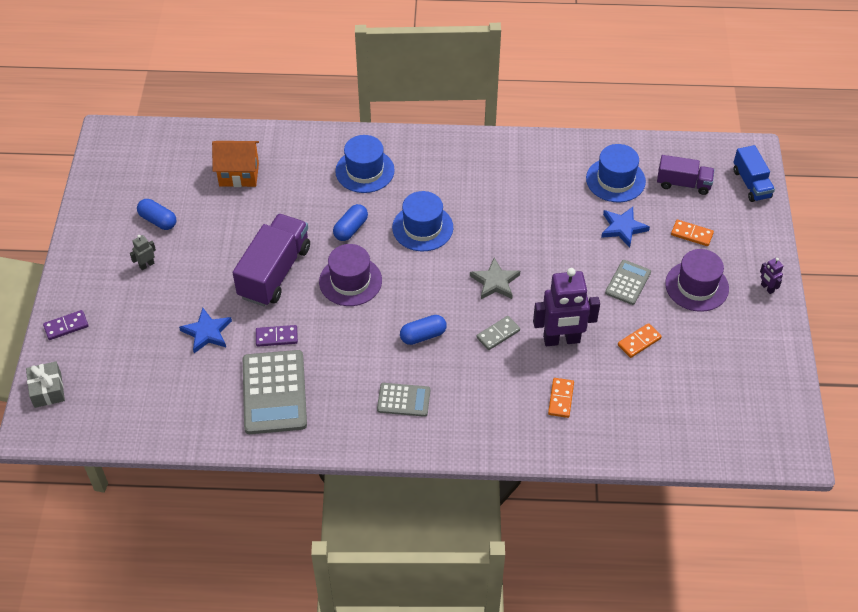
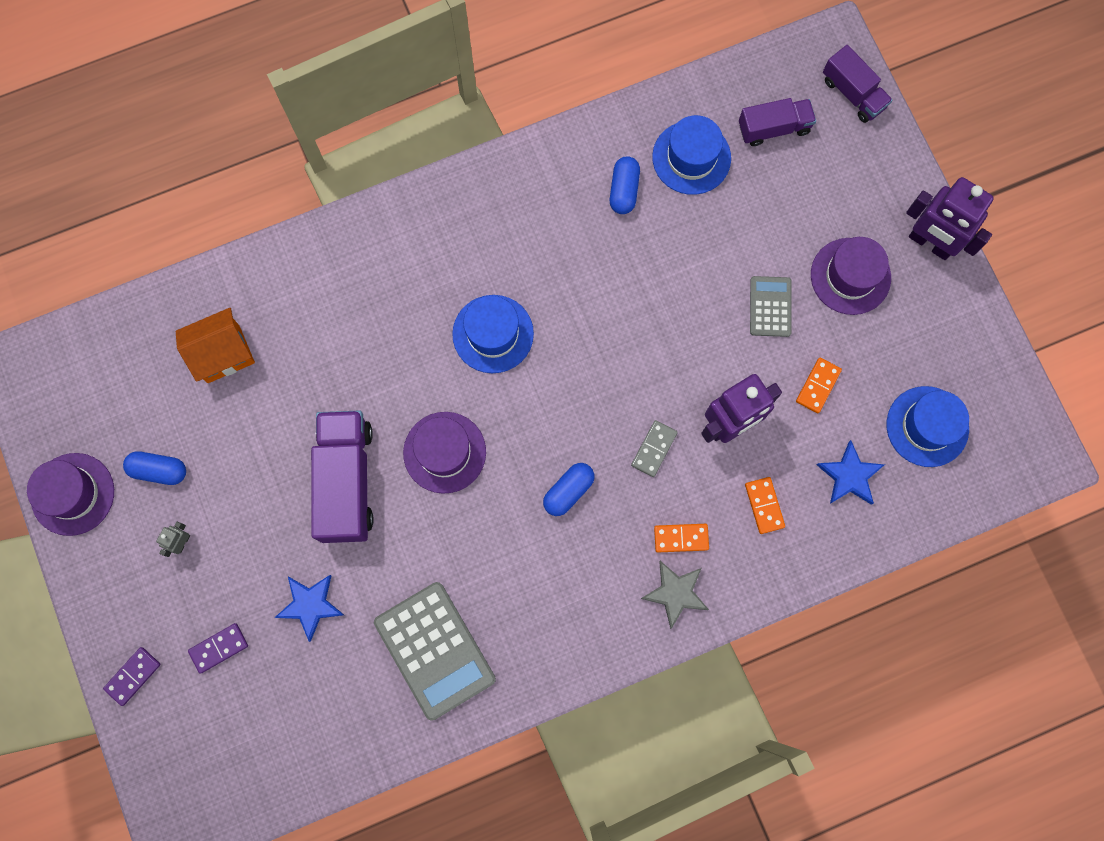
camera: 25 degrees left, 25 degrees up
(47, 390) = (163, 774): grey gift -> none
(96, 213) = (73, 494): none -> purple hat
(276, 337) = (397, 572): purple domino -> purple domino (219, 648)
(351, 229) = (406, 375): blue capsule -> blue capsule (624, 190)
(365, 171) = (379, 278): blue hat -> blue hat (927, 426)
(403, 400) = (588, 590): grey calculator -> none
(495, 282) = (616, 375): grey star -> grey star (675, 593)
(623, 228) = (730, 228): blue star -> blue star (849, 476)
(691, 234) = (814, 201): orange domino -> orange domino (681, 538)
(751, 184) = (853, 93): blue truck -> purple truck
(767, 288) = (930, 243): purple robot -> purple robot, size x2.31

